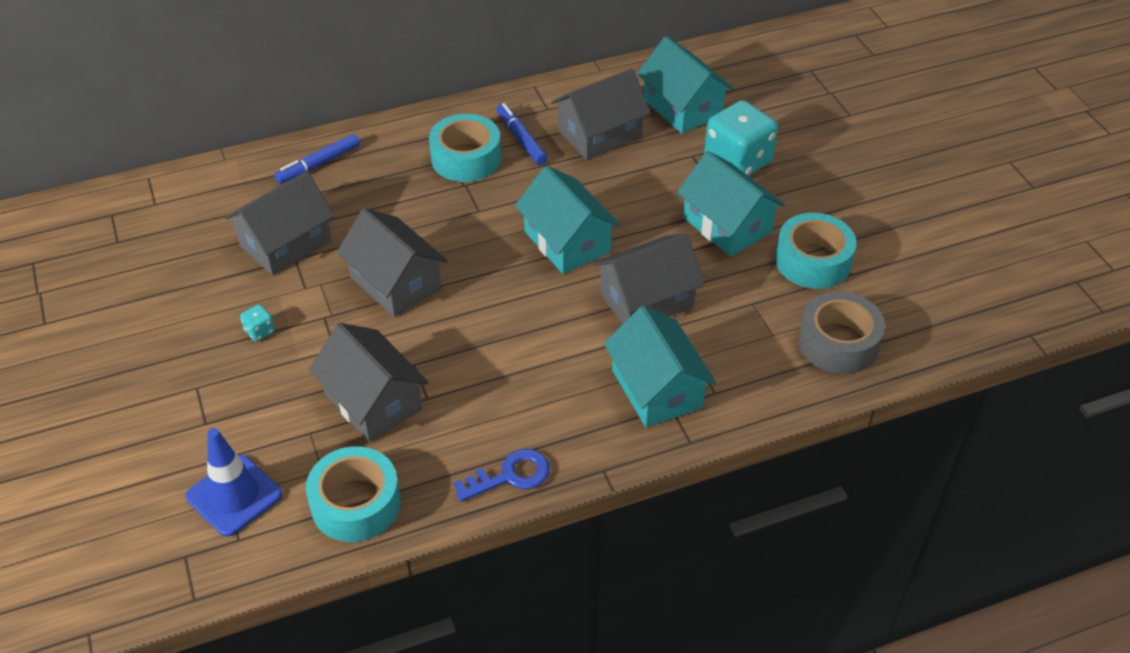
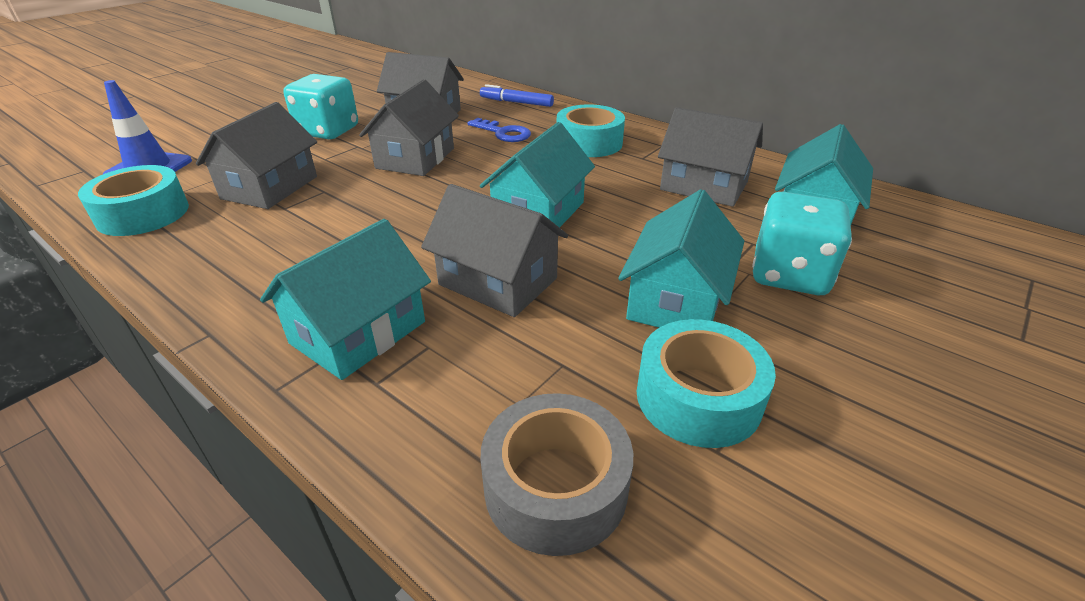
camera: 60 degrees right, 10 degrees down
(259, 331) = (328, 131): turquoise dice -> turquoise dice, size x2.44
(510, 476) = (189, 277): blue key -> blue key (503, 133)
(521, 139) = (643, 156): blue marker -> none

